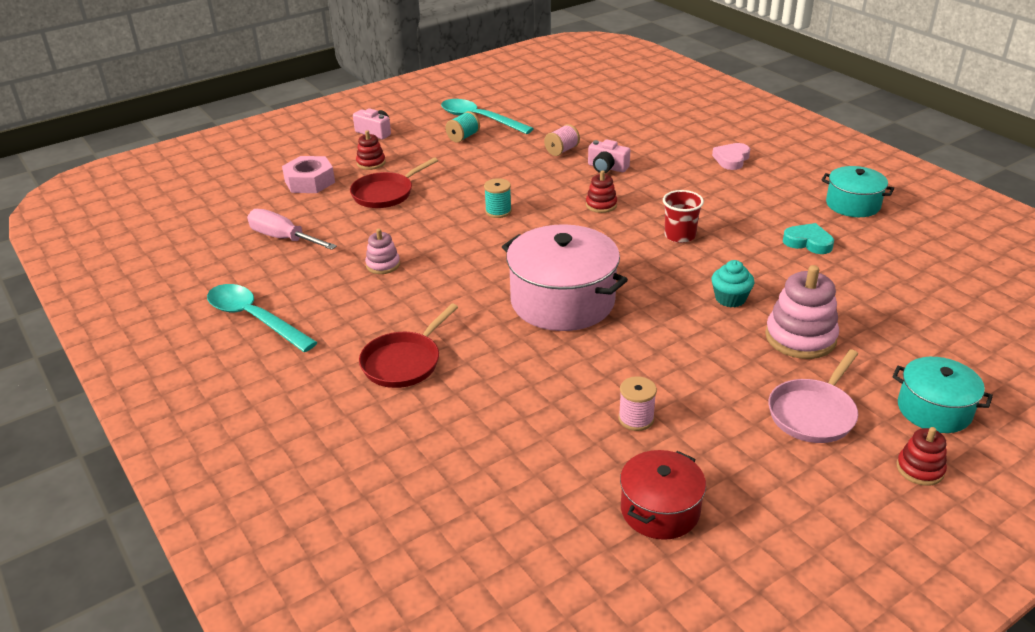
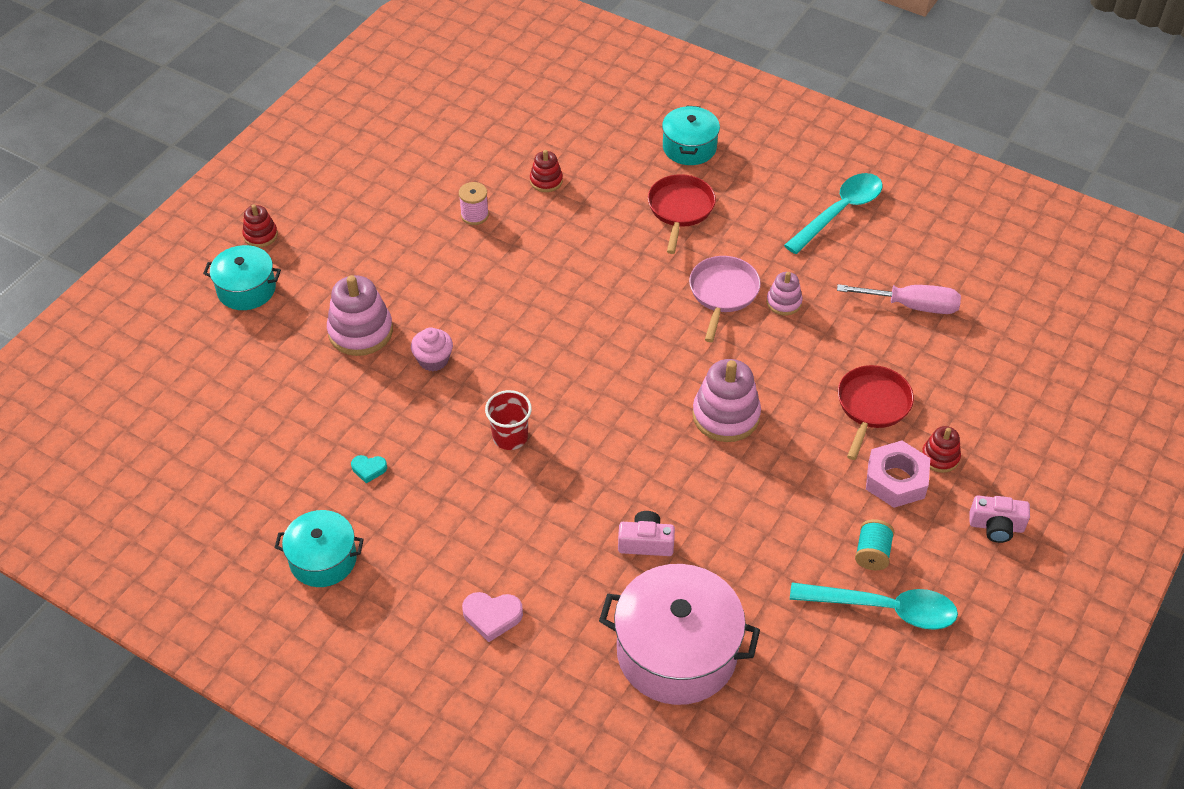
camera: 155 degrees right, 15 degrees up
(254, 318) = (840, 212): turquoise spoon -> turquoise spoon turned 60 degrees counterclockwise
(310, 182) = (976, 399): pink nut -> pink nut (896, 480)
(334, 426) = (689, 147): none -> turquoise pot
(498, 211) = (726, 415): turquoise spool -> pink stacking toy
(562, 150) = (723, 564): pink spool -> none
(562, 301) = (587, 310): pink pot -> pink pot (676, 652)
(601, 205) = (618, 463): red stacking toy -> red stacking toy (546, 181)
(660, 510) = (434, 157): red pot -> none
(730, 298) = (433, 360): turquoise cupcake -> pink cupcake
(731, 159) = (492, 616): pink heart -> pink heart turned 90 degrees clockwise
(808, 242) = (369, 469): turquoise heart -> turquoise heart, size x0.63
(813, 413) = (341, 259): pink pan -> pink pan (722, 293)

